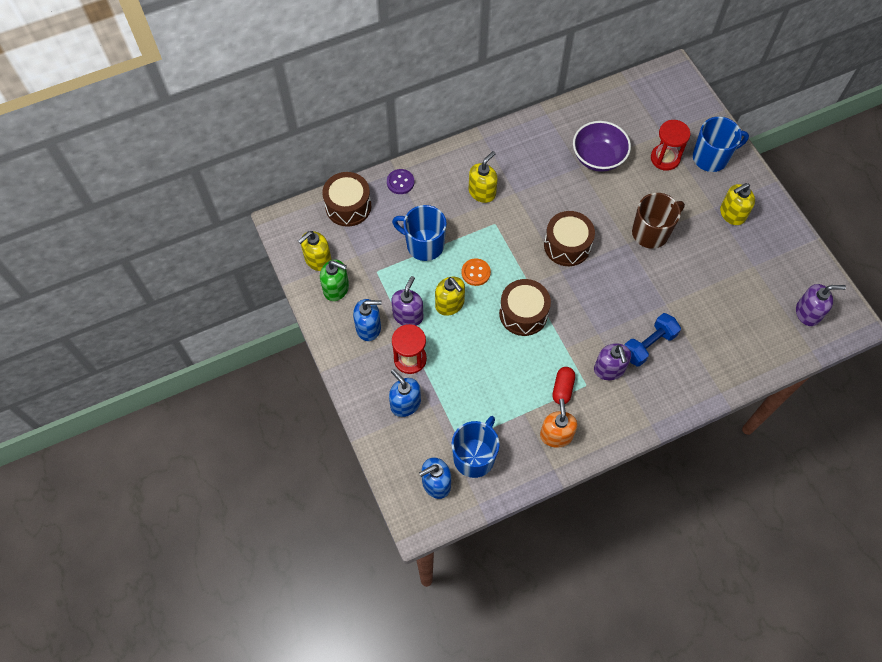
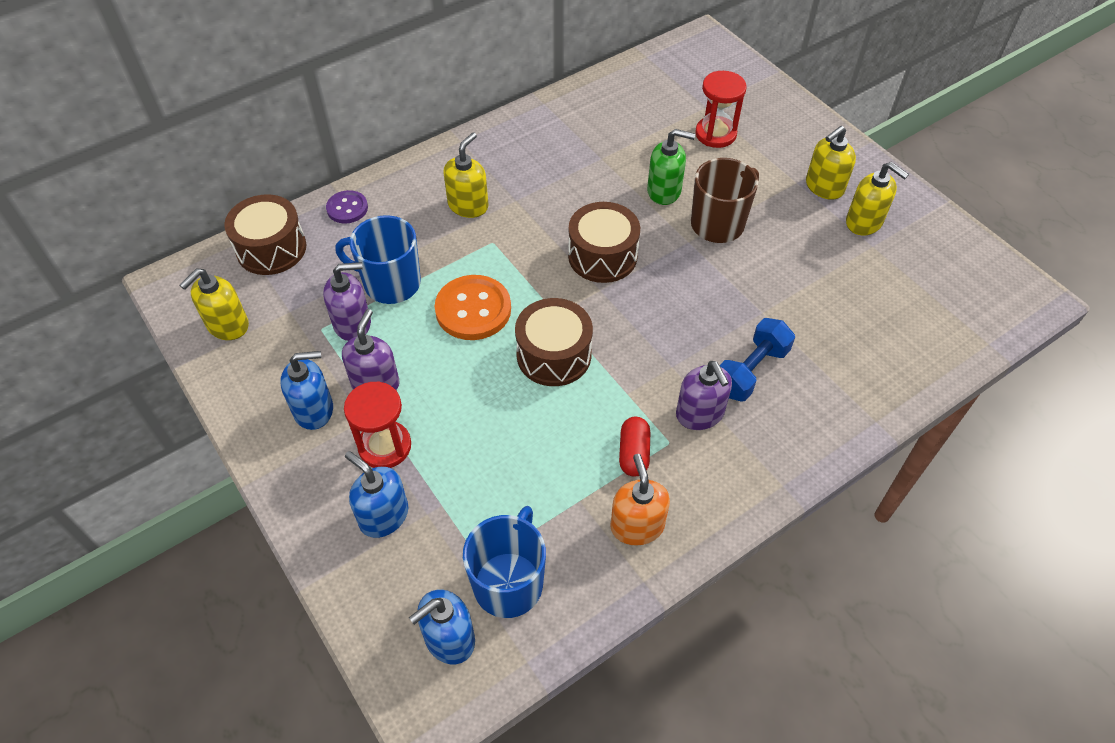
camera: 10 degrees left, 10 degrees down
(336, 288) = (259, 361): green soap dispenser -> green soap dispenser (664, 191)
(450, 304) = (439, 358): yellow soap dispenser -> yellow soap dispenser (864, 222)
(475, 273) = (473, 309): orange button -> orange button, size x1.71
(598, 157) = (624, 144): purple bowl -> none
(711, 157) = (777, 126): blue mug -> none
(808, 313) = (967, 295): purple soap dispenser -> purple soap dispenser (353, 324)

